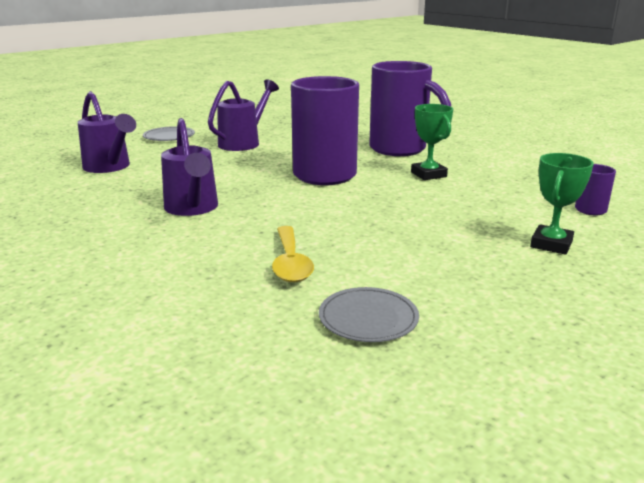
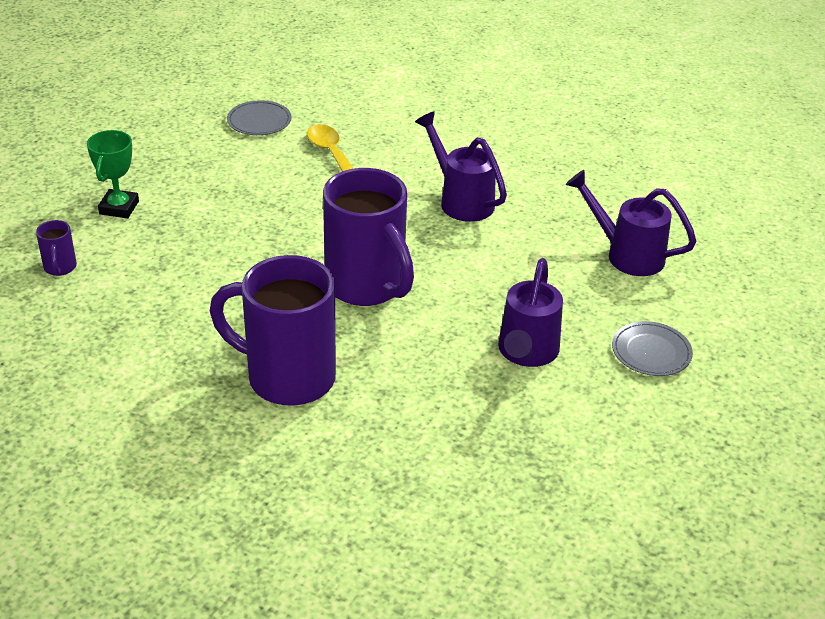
camera: 160 degrees right, 15 degrees up
(428, 174) = (237, 309): green trophy -> none

